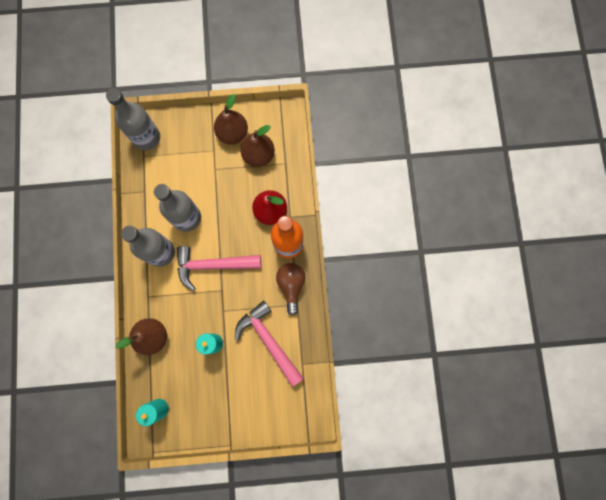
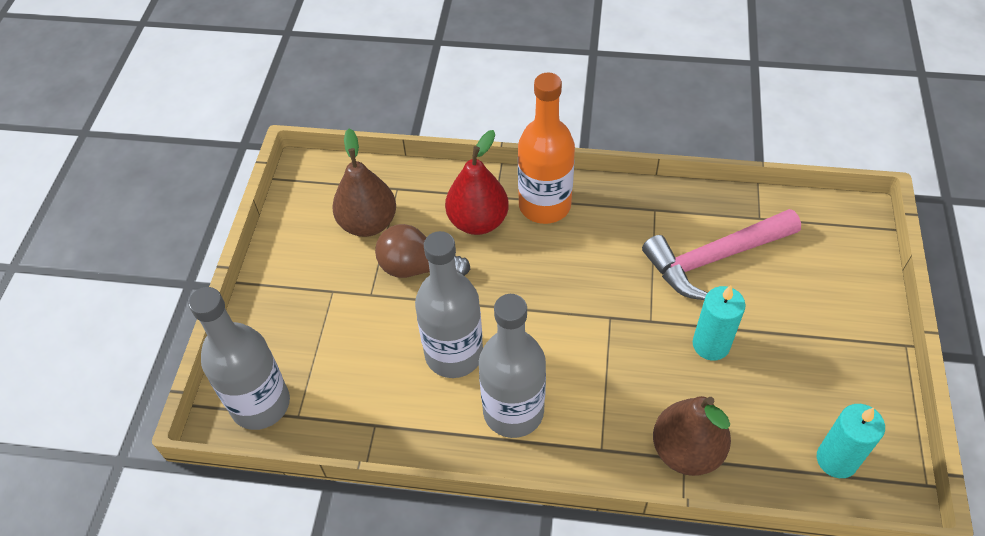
camera: 75 degrees left, 25 degrees down
(213, 265) = (558, 323): pink hammer -> none
(232, 133) = (311, 256): brown pear -> none
(291, 285) = (619, 212): brown light bulb -> brown light bulb (417, 267)

